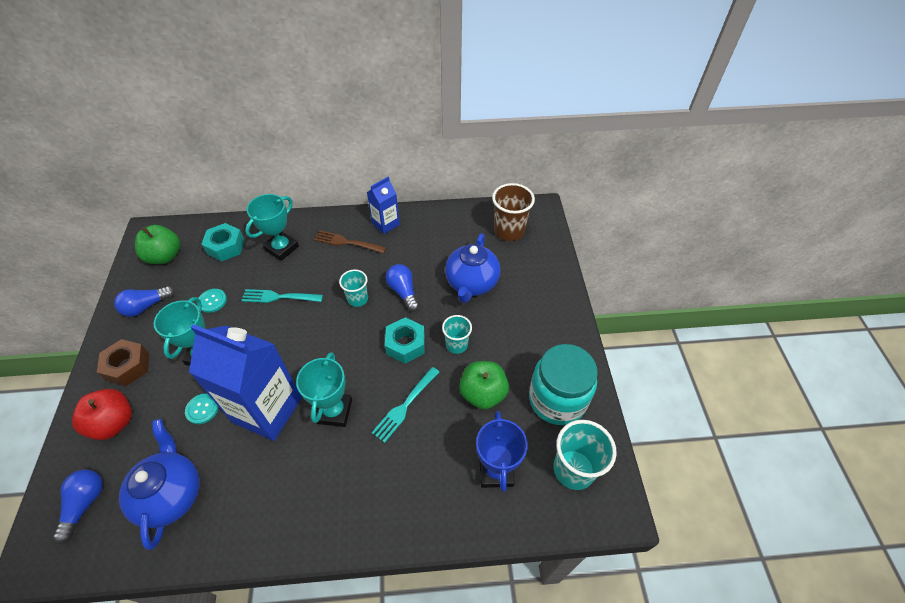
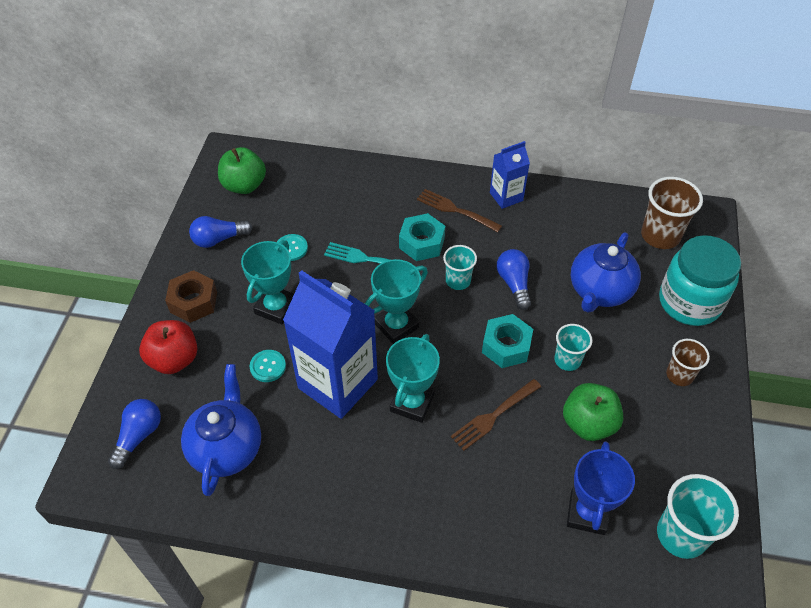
camera: 15 degrees right, 0 degrees up
(226, 247) = (313, 188): turquoise nut -> turquoise nut (422, 243)
(282, 248) = (377, 202): turquoise trophy -> turquoise trophy (396, 325)
(405, 405) = (494, 415): turquoise fork -> brown fork
(545, 337) = (679, 375): none -> brown cup
(557, 399) = (678, 451): turquoise jar -> turquoise jar (689, 302)

